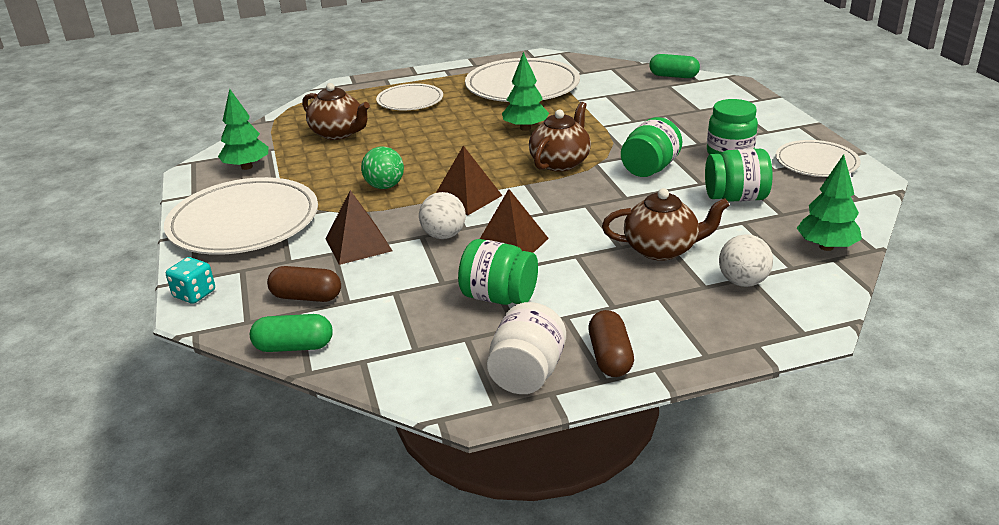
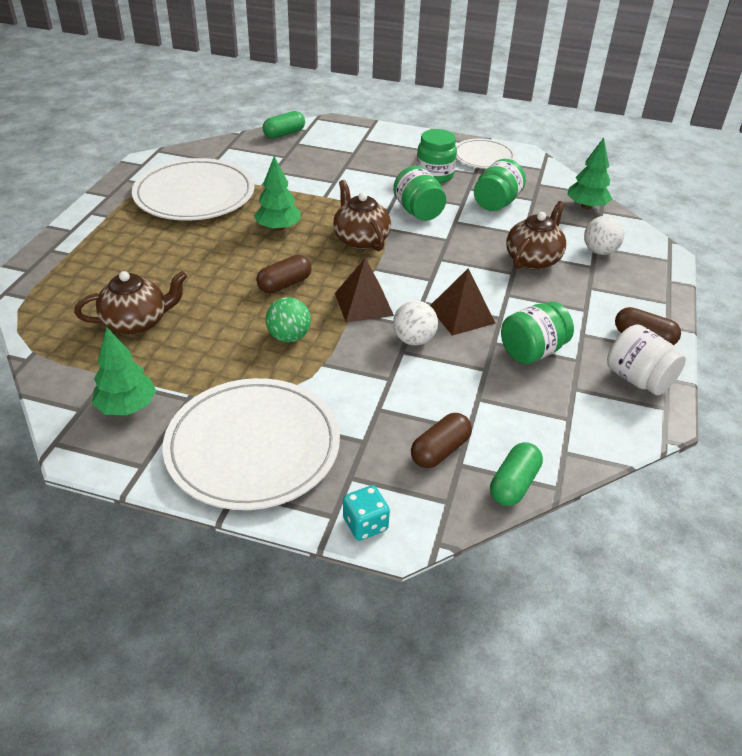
camera: 60 degrees left, 10 degrees up
(358, 244) = (379, 390): brown pyramid -> none
(410, 100) = (128, 257): white plate -> none
(451, 159) = (284, 284): none -> brown capsule

